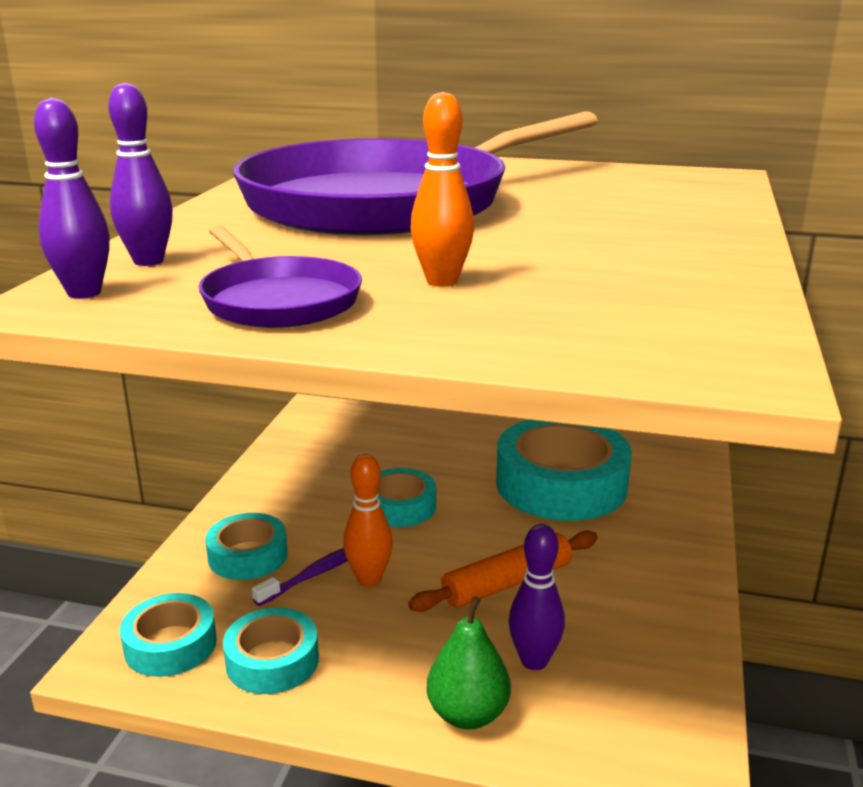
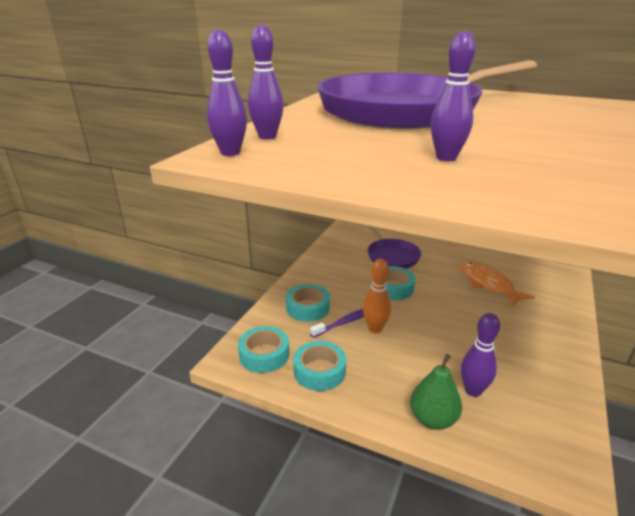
camera: 10 degrees right, 5 degrees up
(278, 301) = (344, 164): purple pan -> purple pan (391, 256)
(442, 281) = (446, 158): orange bowling pin -> purple bowling pin
(507, 583) = (456, 340): orange rolling pin -> none
(561, 484) = (488, 284): turquoise tape -> orange fish

